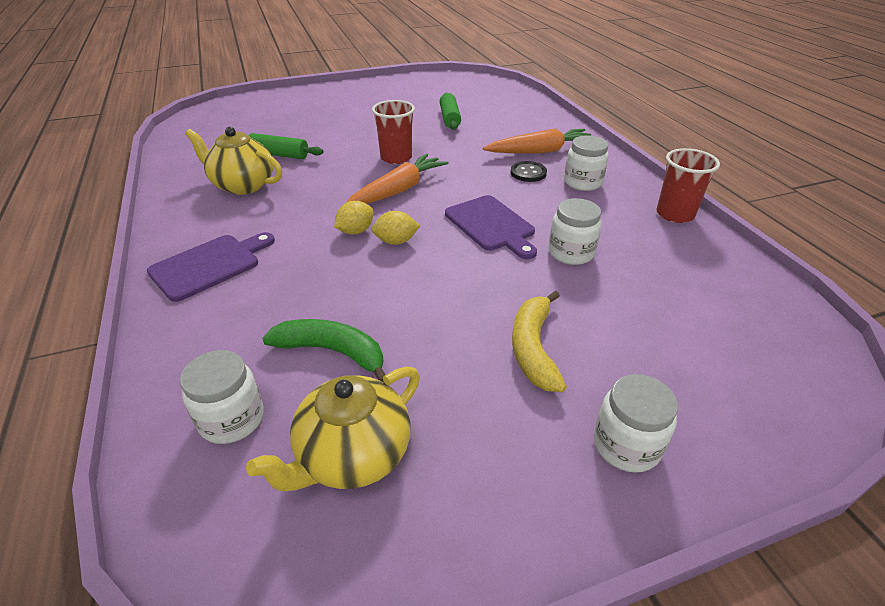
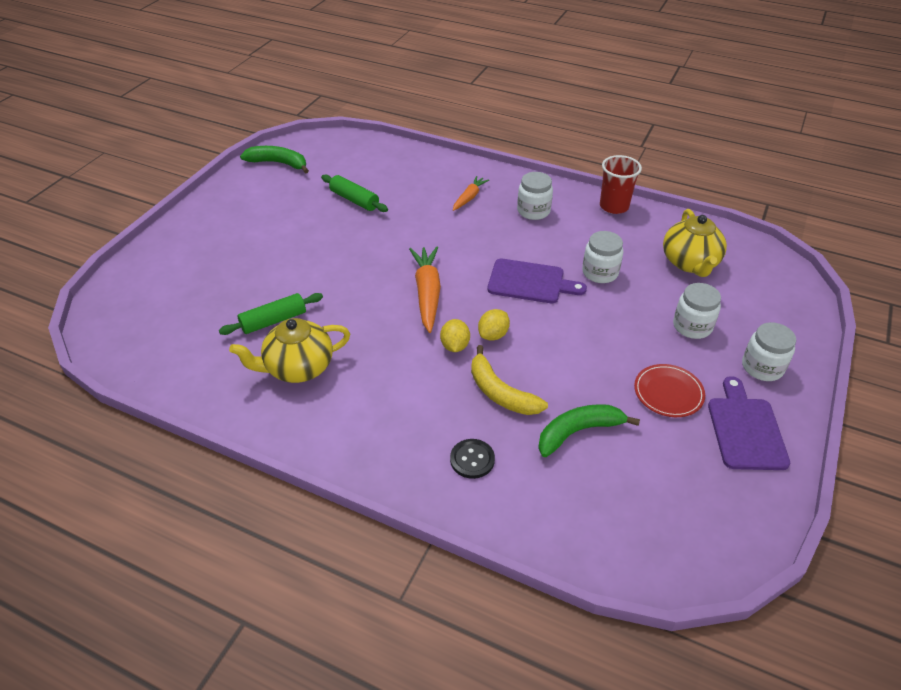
camera: 45 degrees left, 5 degrees up
(209, 265) = (402, 443): purple cutting board -> purple cutting board (745, 429)
(232, 419) = (593, 509): white jar -> white jar (692, 326)
(352, 455) = (674, 471): yellow teapot -> yellow teapot (690, 263)
(396, 158) = (377, 265): red cup -> none
(437, 82) = (279, 163): none -> green banana
(470, 386) = (668, 392): none -> red plate
(528, 173) = (489, 223): black button -> black button (472, 459)
(533, 348) = (664, 348): yellow banana -> yellow banana (500, 392)
(540, 151) = (469, 197): orange carrot -> orange carrot, size x0.58

